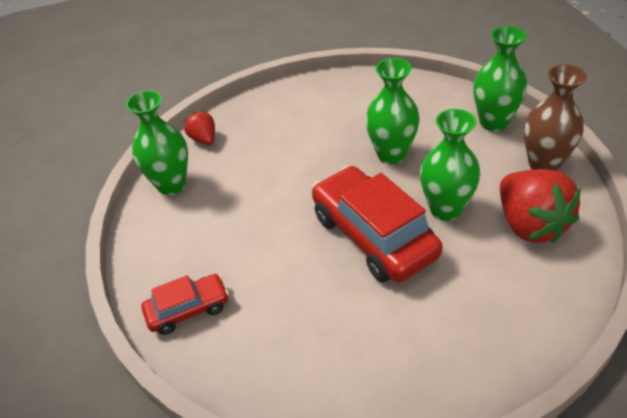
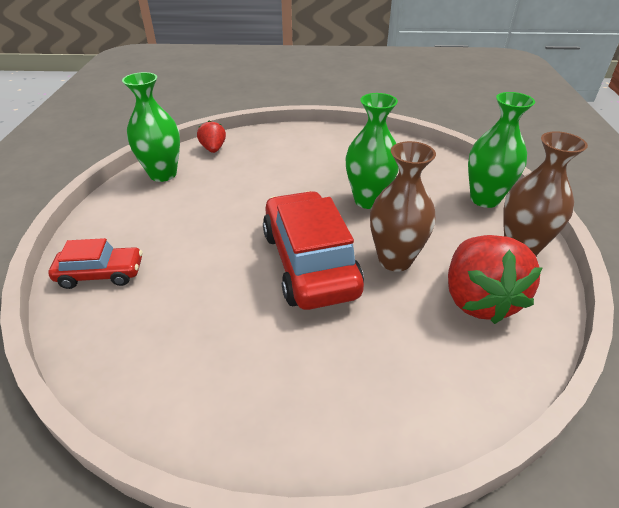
camera: 15 degrees right, 5 degrees down
(445, 209) = (395, 260): green vase -> brown vase

